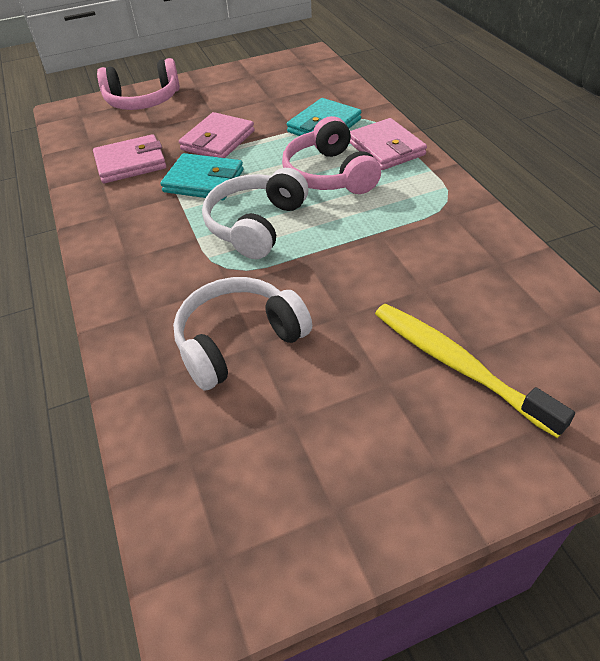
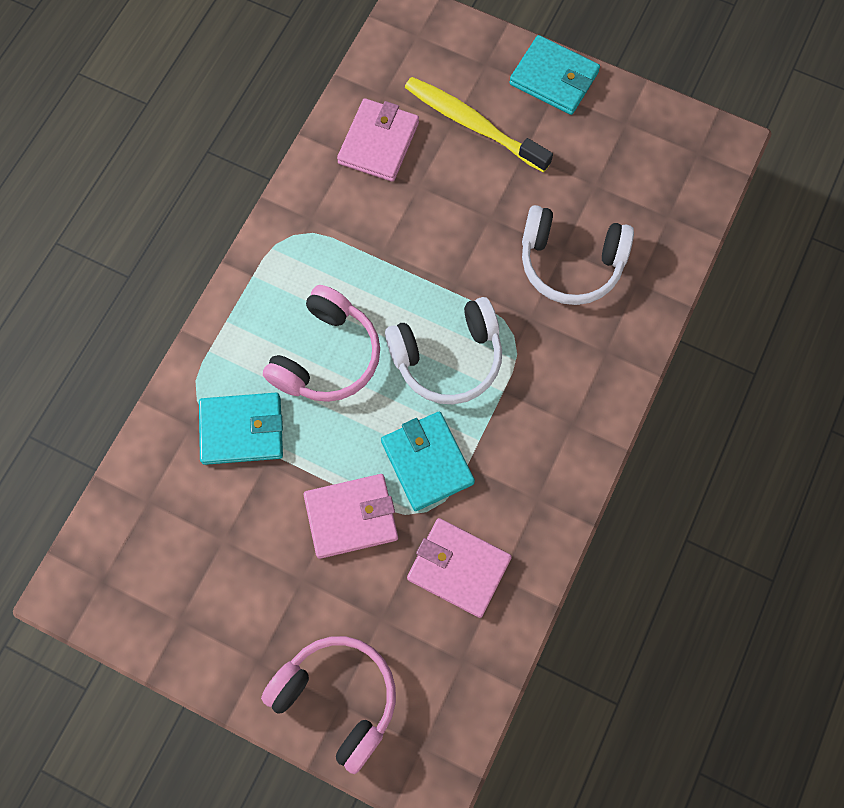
camera: 135 degrees left, 25 degrees up
(386, 148) = (243, 339): pink wallet -> pink wallet (378, 143)
(458, 366) = (473, 125): yellow toothbrush -> yellow toothbrush turned 120 degrees clockwise
(462, 482) = (554, 78): none -> turquoise wallet

